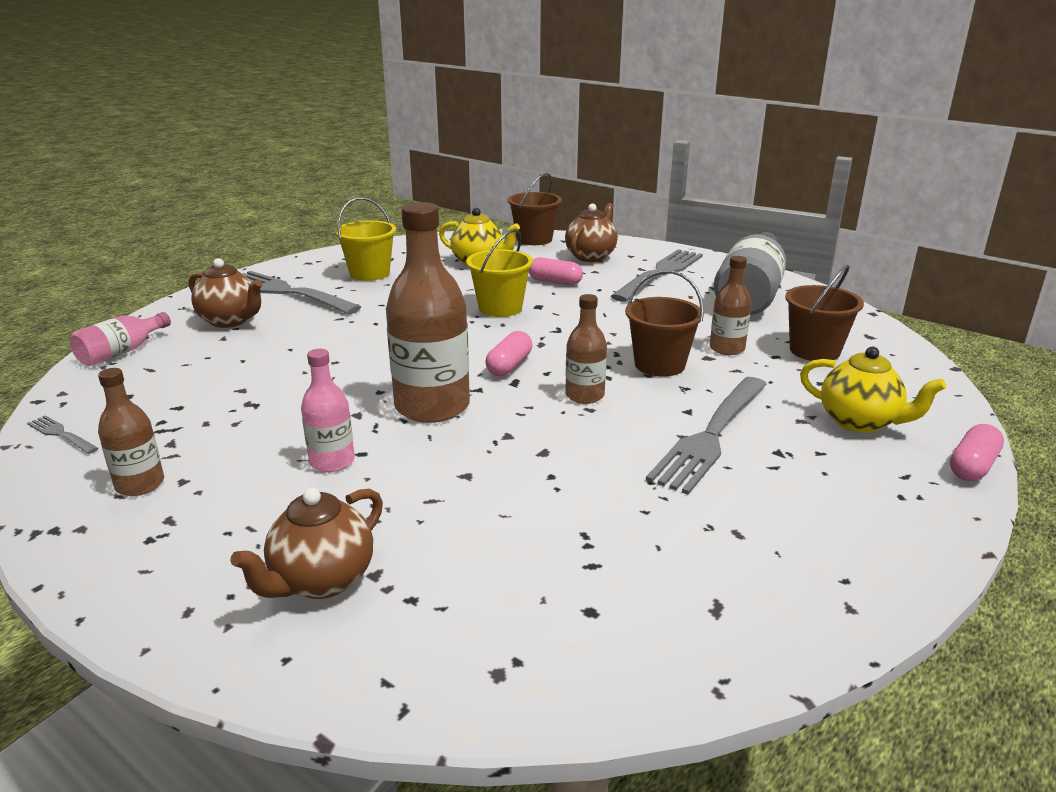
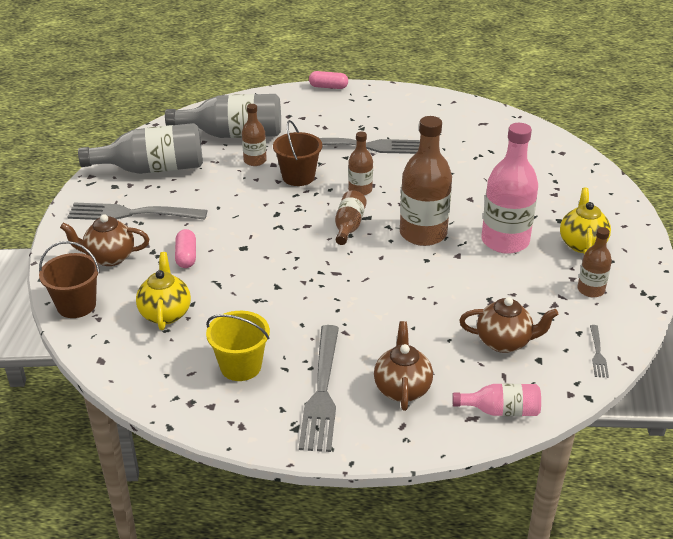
camera: 120 degrees left, 10 degrees up
(321, 581) = (573, 204): brown teapot -> brown teapot (504, 342)
(332, 461) = (505, 241): pink bottle -> pink bottle, size x1.87
(500, 308) = (261, 263): yellow bucket -> none
(509, 365) = (349, 226): pink capsule -> brown bottle
(814, 351) = (233, 134): brown bucket -> grey bottle
(859, 422) = (312, 113): yellow teapot -> yellow teapot (582, 244)

